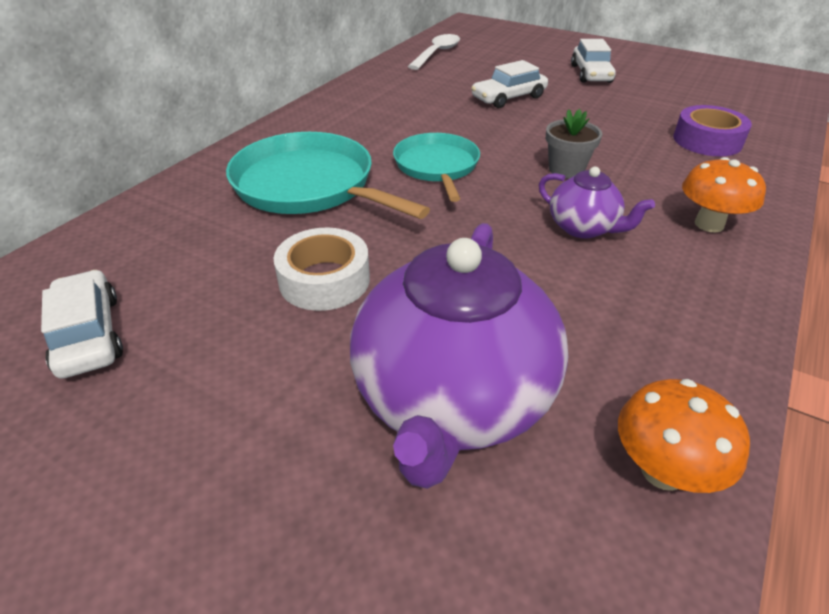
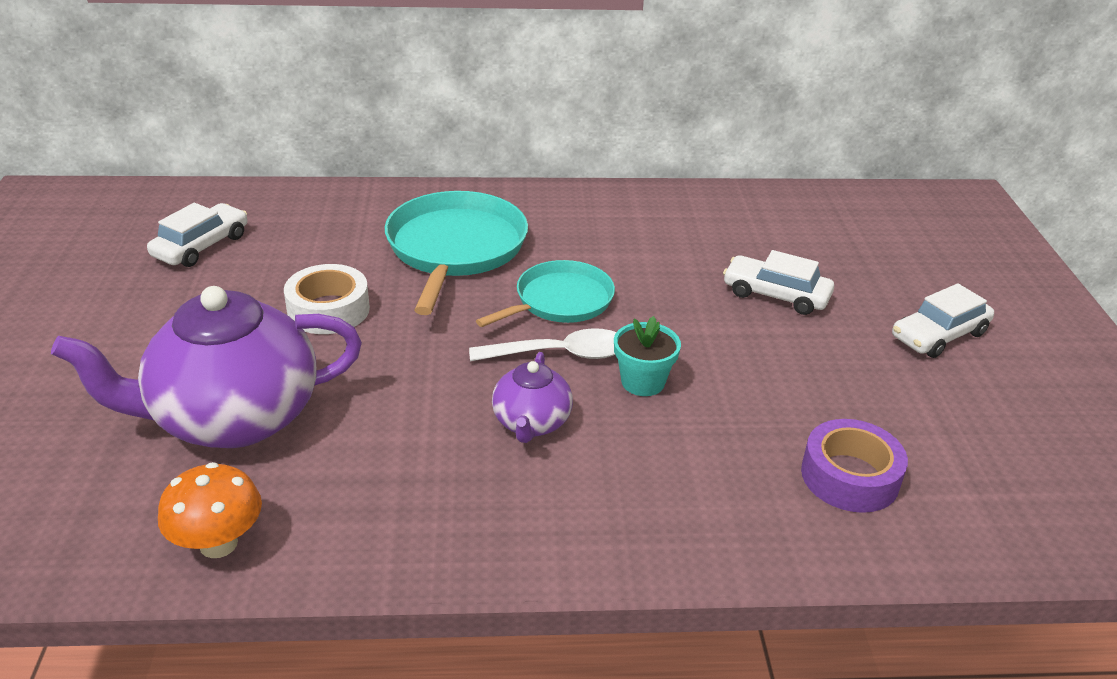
camera: 55 degrees right, 5 degrees down
(437, 53) = (832, 210): white spoon -> white spoon (560, 354)
(566, 169) = (643, 382): grey flower pot -> turquoise flower pot
(709, 224) = (624, 512): orange mushroom -> none

